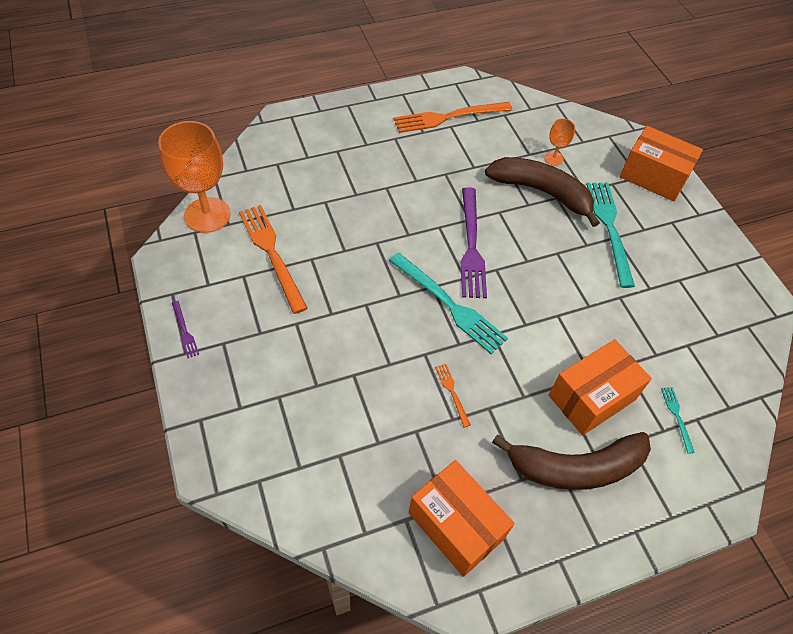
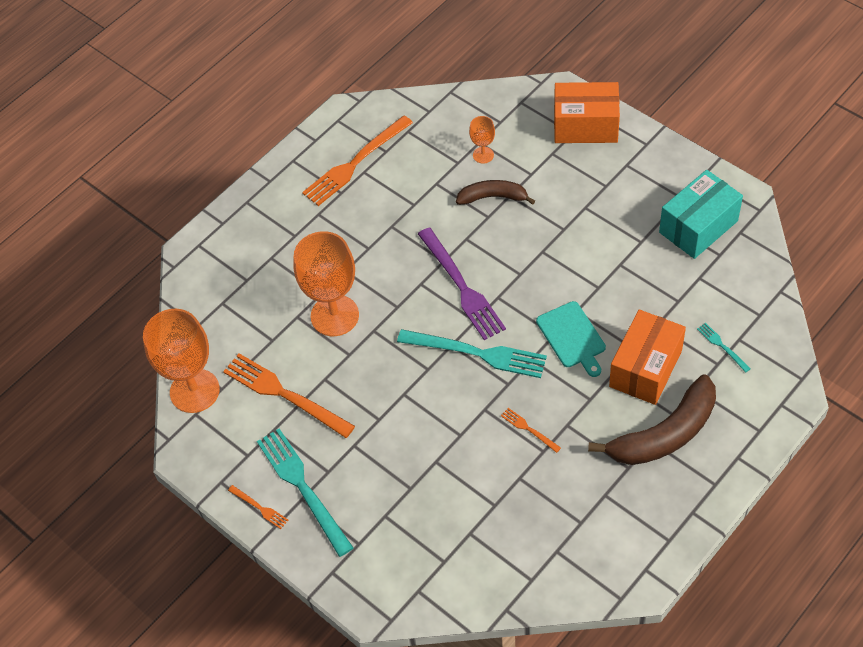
camera: 20 degrees left, 0 degrees up
(184, 331) = (259, 508): purple fork -> orange fork
(354, 216) = (334, 315): none -> orange goblet
(456, 525) = (598, 533): orange box -> none
(540, 335) = (572, 337): none -> turquoise cutting board
(542, 192) = (493, 197): brown banana -> brown banana, size x0.59
(610, 229) = (575, 202): turquoise fork -> turquoise fork (303, 488)
(710, 302) = (698, 227): none -> turquoise box

